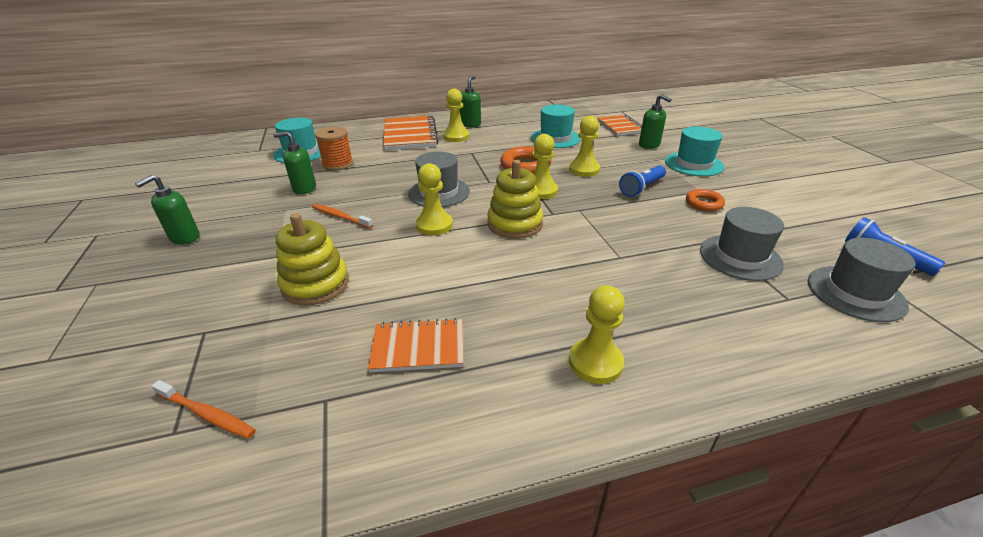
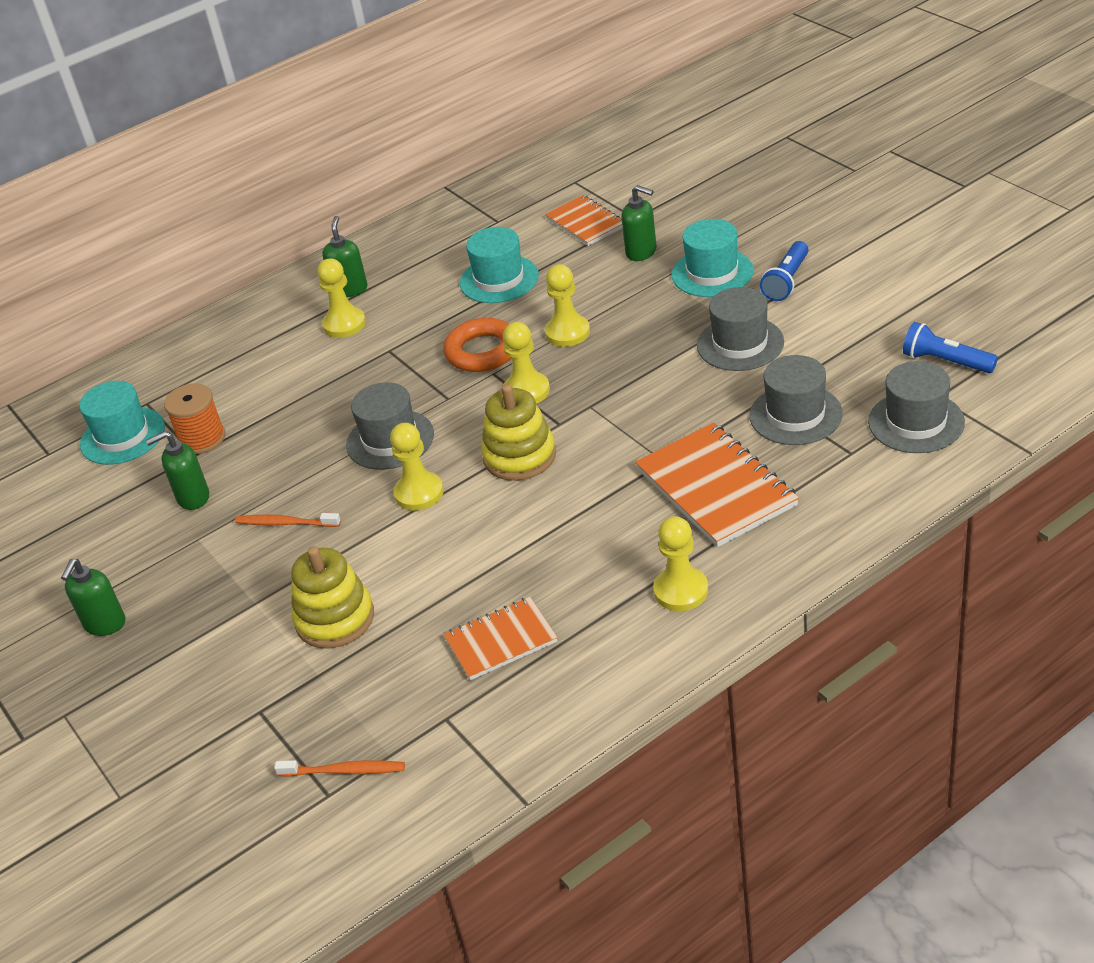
camera: 15 degrees left, 5 degrees up
(410, 135) = (268, 344): orange notebook -> orange notebook (715, 488)
(642, 188) = (656, 342): blue flashlight -> blue flashlight (787, 281)
(704, 203) = (740, 344): orange ring -> grey hat

